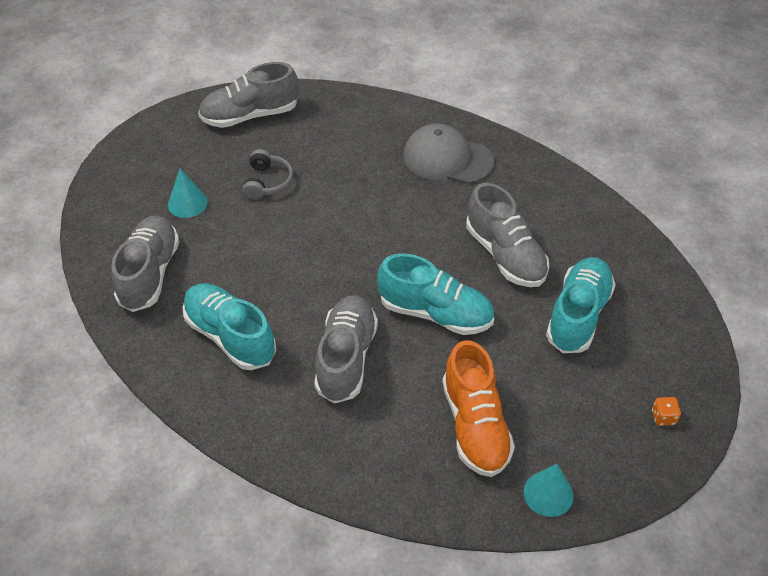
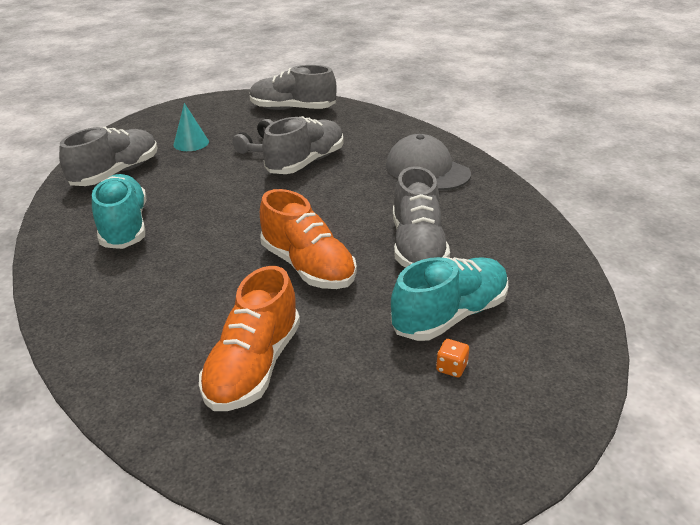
camera: 30 degrees right, 15 degrees down
(346, 358) = (195, 272): grey shoe -> grey shoe (306, 162)
(435, 313) = (308, 267): turquoise shoe -> orange shoe
(548, 493) = (266, 461): turquoise cone -> none
(663, 417) = (470, 444): orange dice -> orange dice (451, 368)

